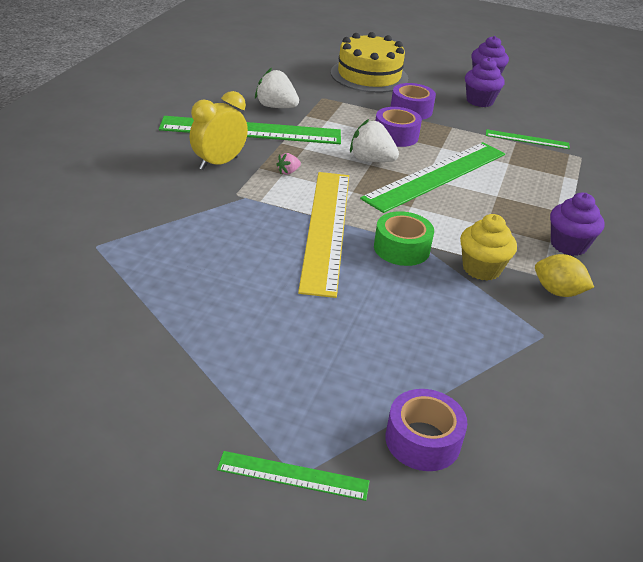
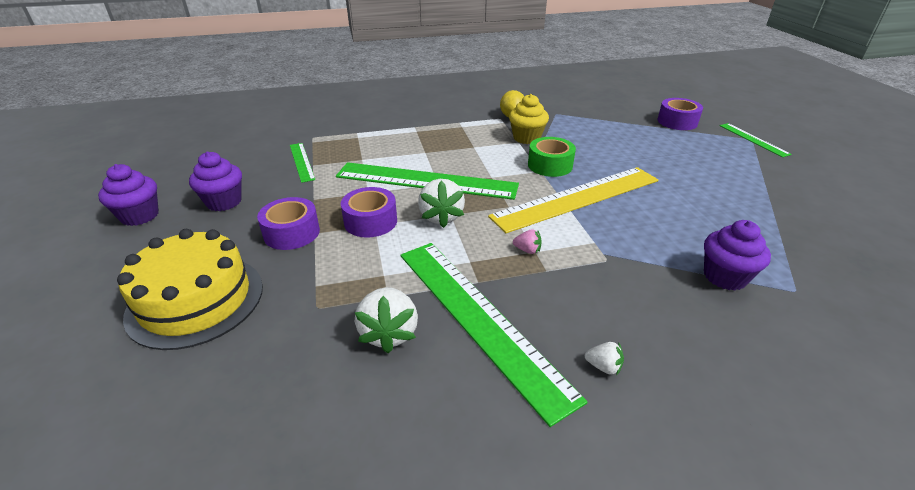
camera: 120 degrees left, 0 degrees up
(168, 144) = (603, 366): none -> white strawberry
(218, 163) = (578, 300): yellow clock -> none
(568, 245) = (456, 121): purple cupcake -> purple cupcake (725, 277)

